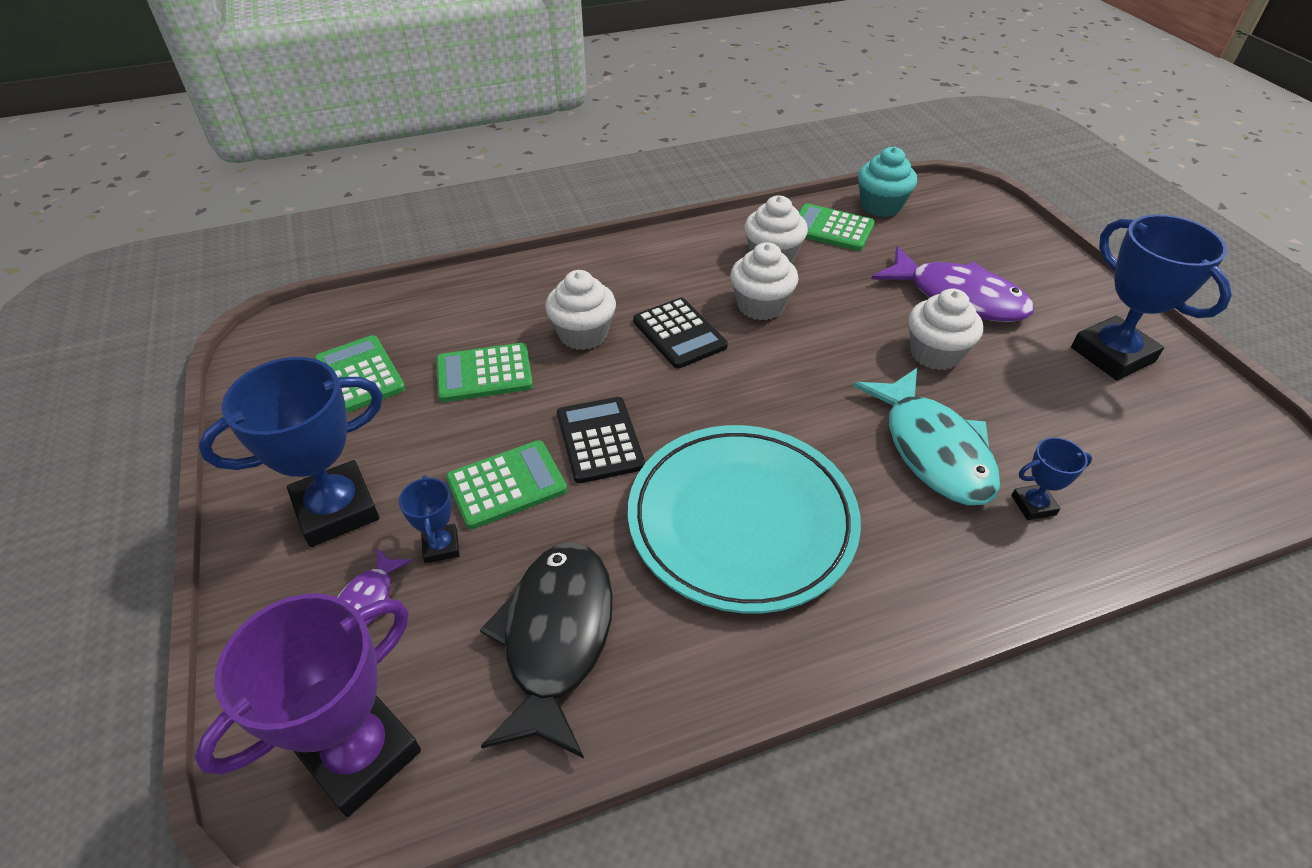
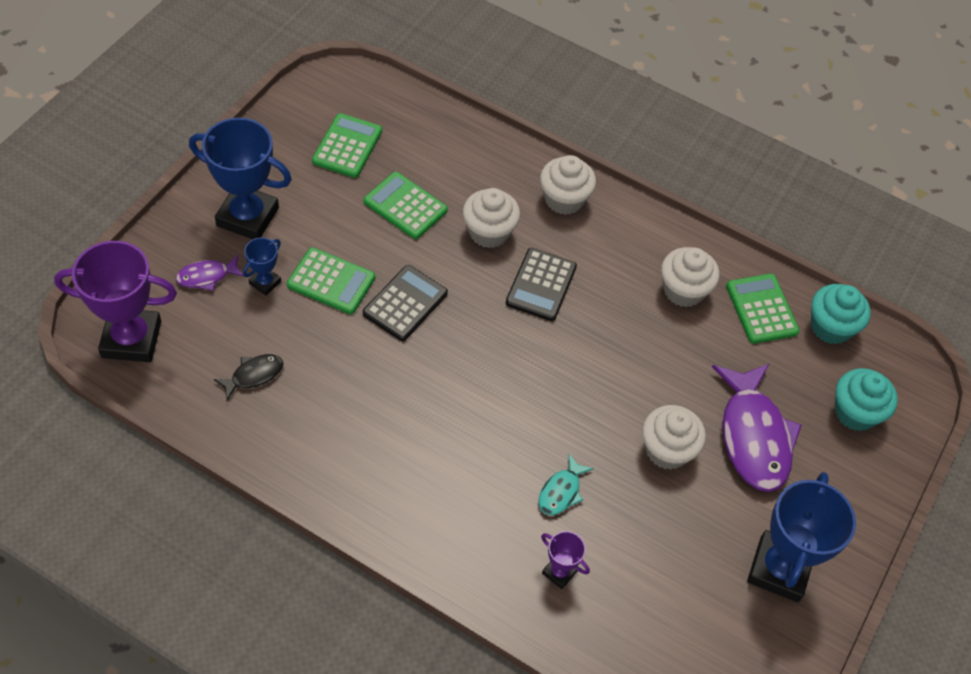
camera: 45 degrees right, 10 degrees up
(556, 638) = (253, 375): black fish -> black fish, size x0.47
(741, 521) = (405, 415): turquoise plate -> none
(760, 306) = (617, 315): white cupcake -> white cupcake (564, 199)
(933, 449) = (561, 491): turquoise fish -> turquoise fish, size x0.47
(974, 235) = (855, 412): none -> turquoise cupcake
(1033, 505) = (559, 572): blue trophy -> purple trophy

